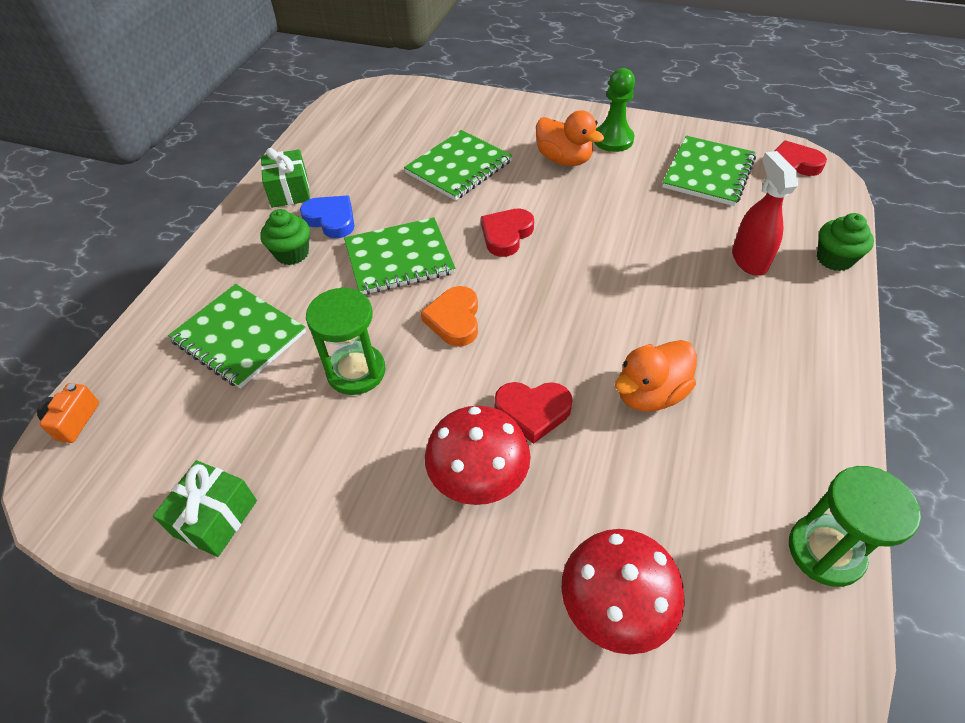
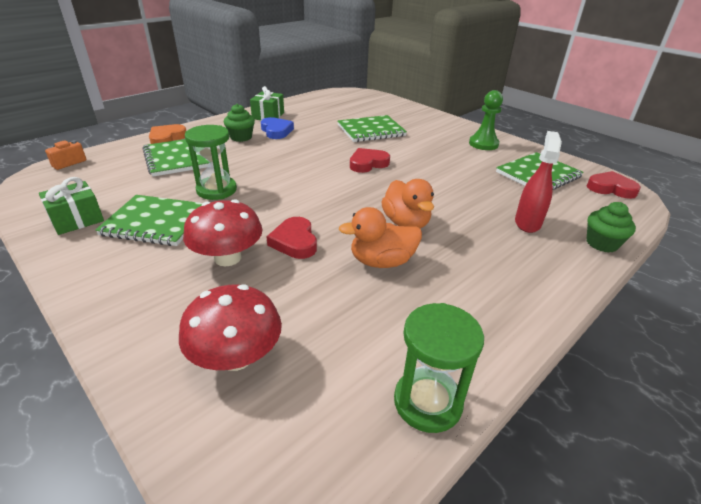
camera: 25 degrees right, 15 degrees down
(399, 258) = (294, 155): green notebook -> green notebook (156, 222)
(454, 320) = (295, 188): orange heart -> orange heart (167, 138)
(532, 411) = (294, 242): red heart -> red heart turned 45 degrees clockwise
(564, 160) = (440, 144): orange duck -> orange duck (406, 223)

